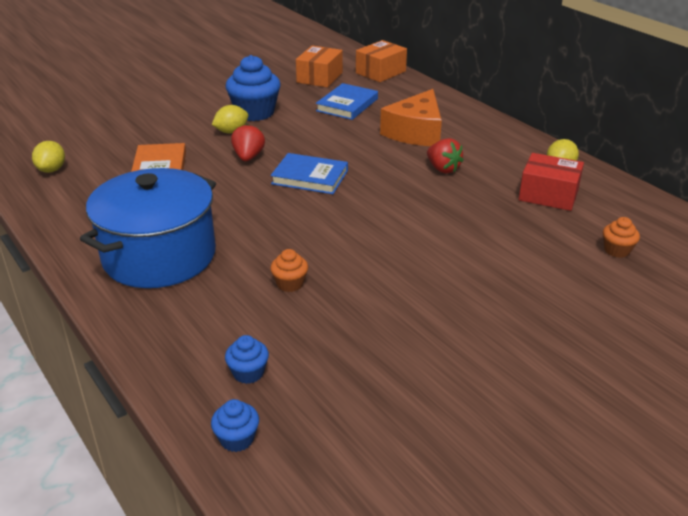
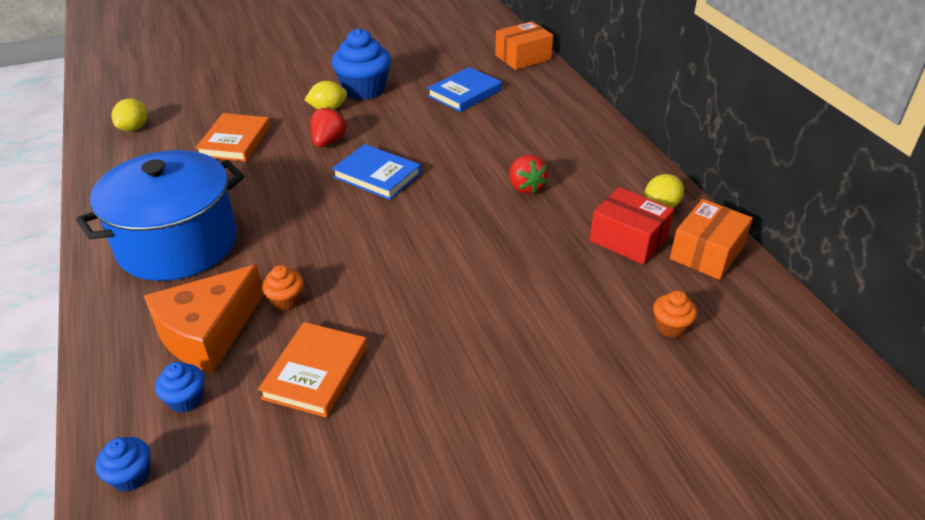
camera: 15 degrees right, 5 degrees up
(319, 77) = (454, 56): orange box -> orange box (706, 253)
(351, 332) = (315, 372): none -> orange book
(415, 132) = (520, 137): orange cheese -> orange cheese (207, 332)

